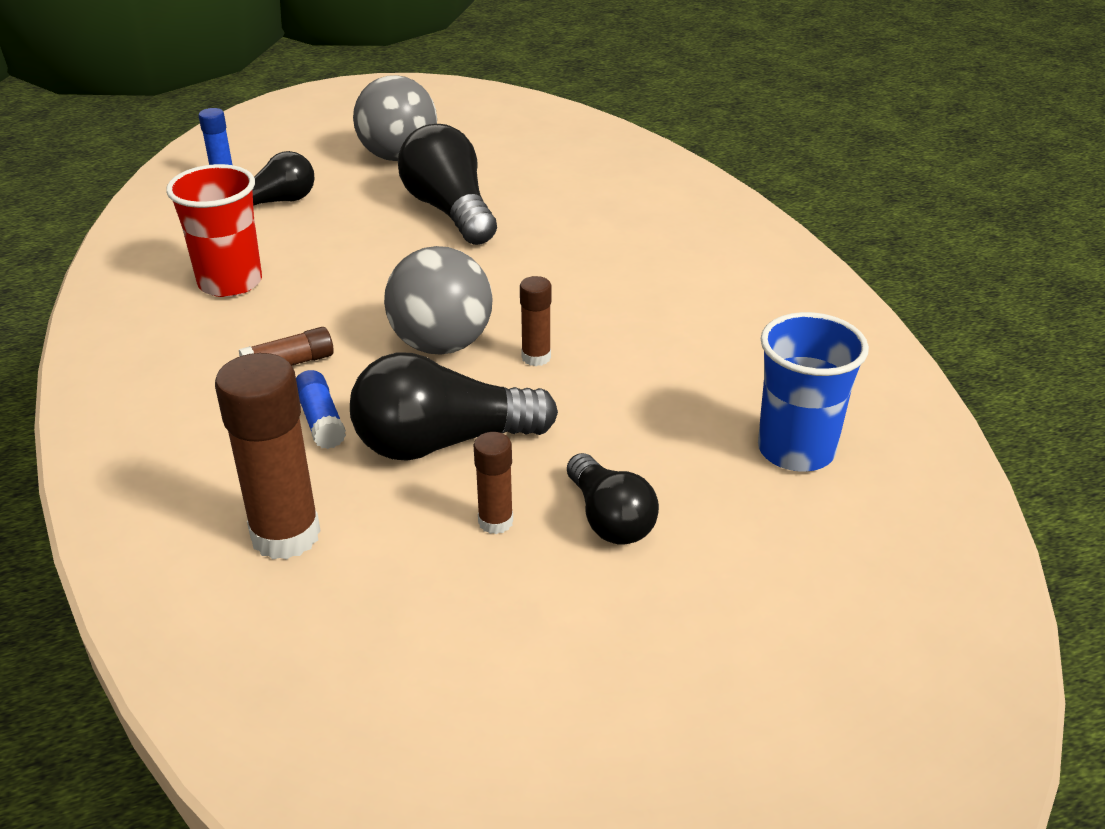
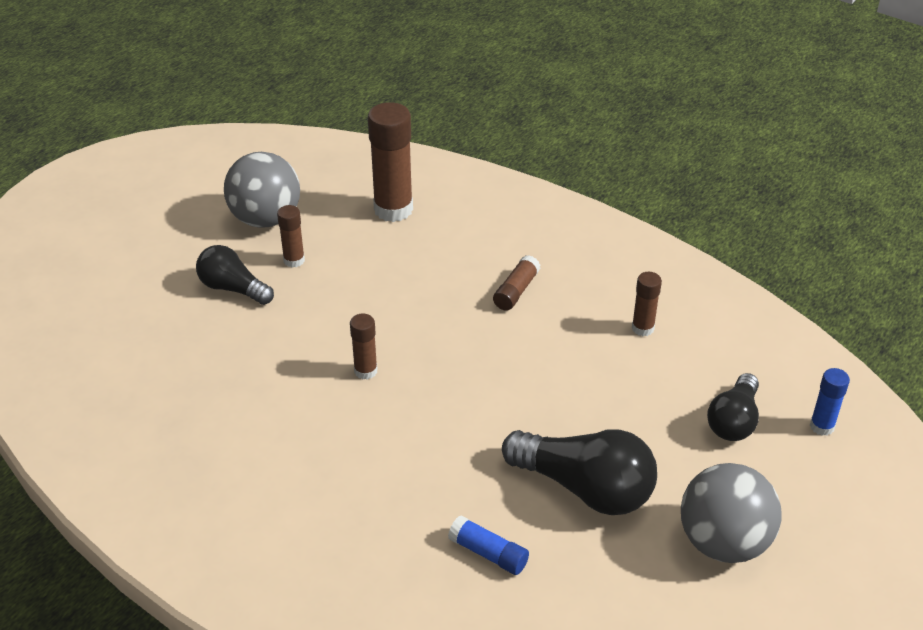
camera: 145 degrees right, 5 degrees up
(230, 283) = (642, 328): red cup -> brown glue stick
(320, 420) = (450, 268): blue glue stick -> blue glue stick (488, 553)
(441, 344) = (439, 350): grey ball -> grey ball (266, 219)
(443, 442) = (366, 287): black light bulb -> none
(796, 450) = (143, 381): blue cup -> none

